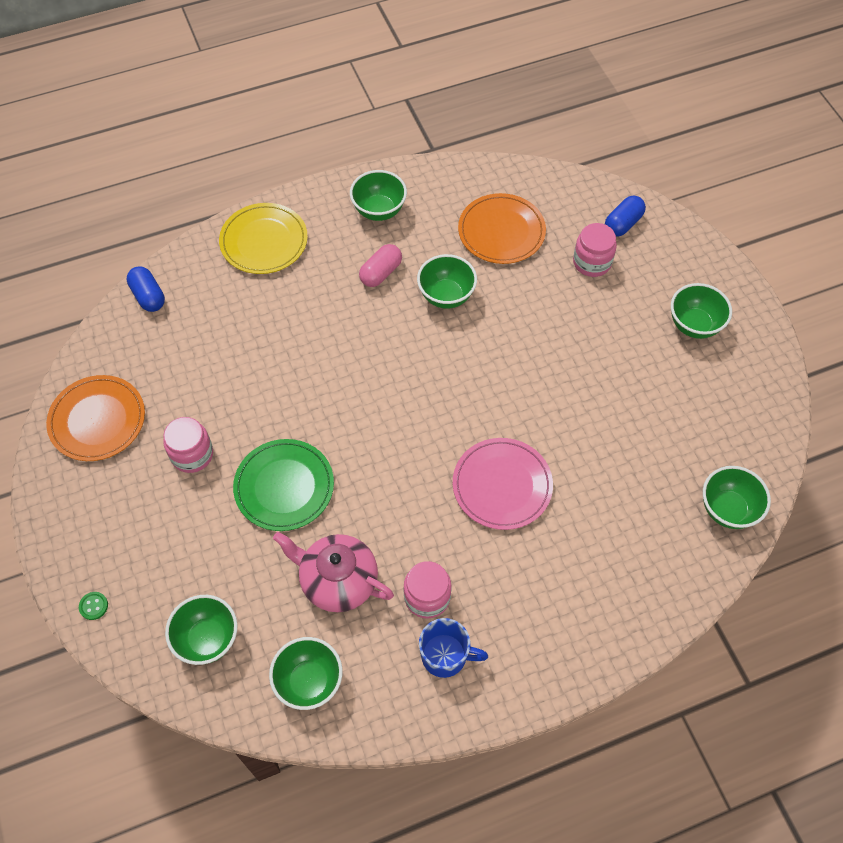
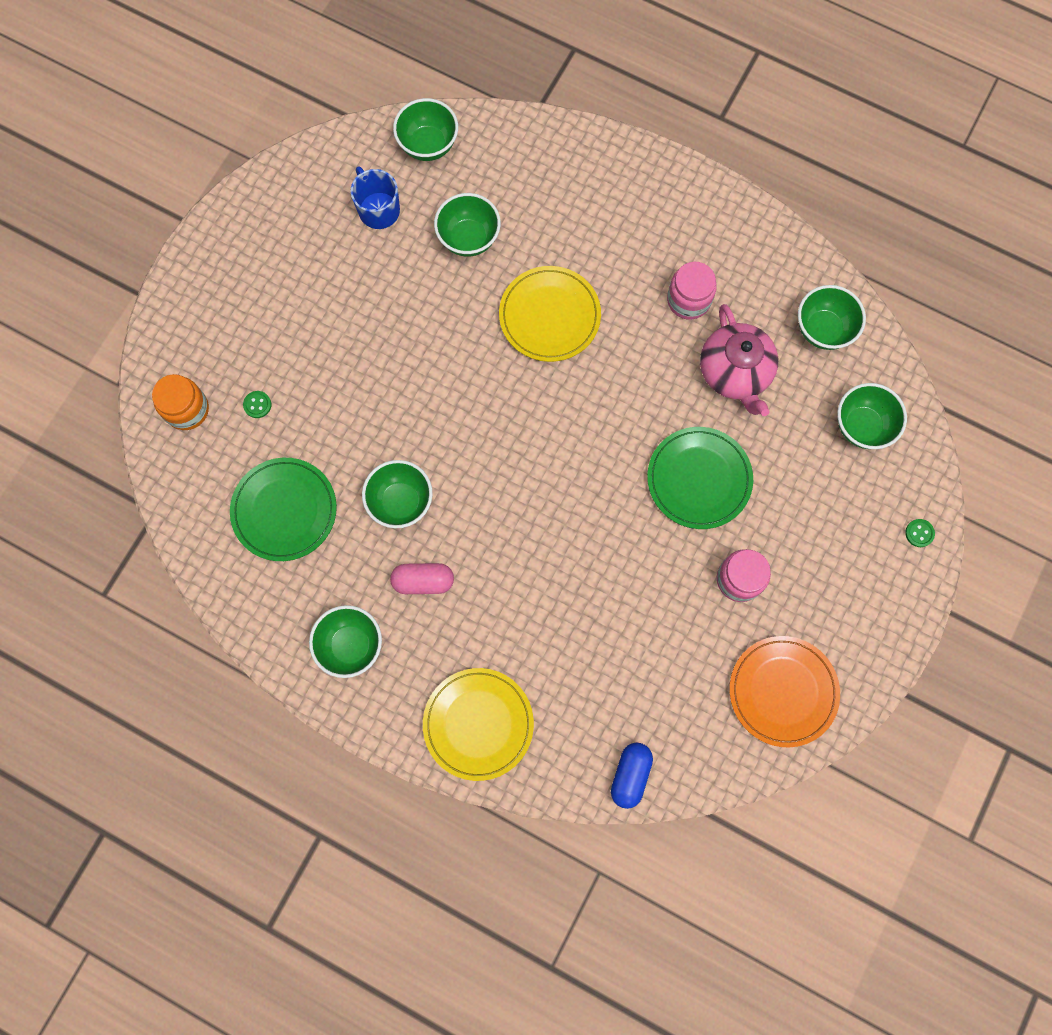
camera: 130 degrees left, 15 degrees up
(445, 656) = (719, 254): blue mug -> blue mug (378, 209)
(501, 231) = (284, 510): orange plate -> green plate
(502, 485) = (549, 316): pink plate -> yellow plate
(592, 262) = (257, 405): pink jar -> green button
(623, 223) = (187, 409): blue capsule -> orange jar
(694, 325) = (262, 276): green bowl -> green bowl (469, 238)

